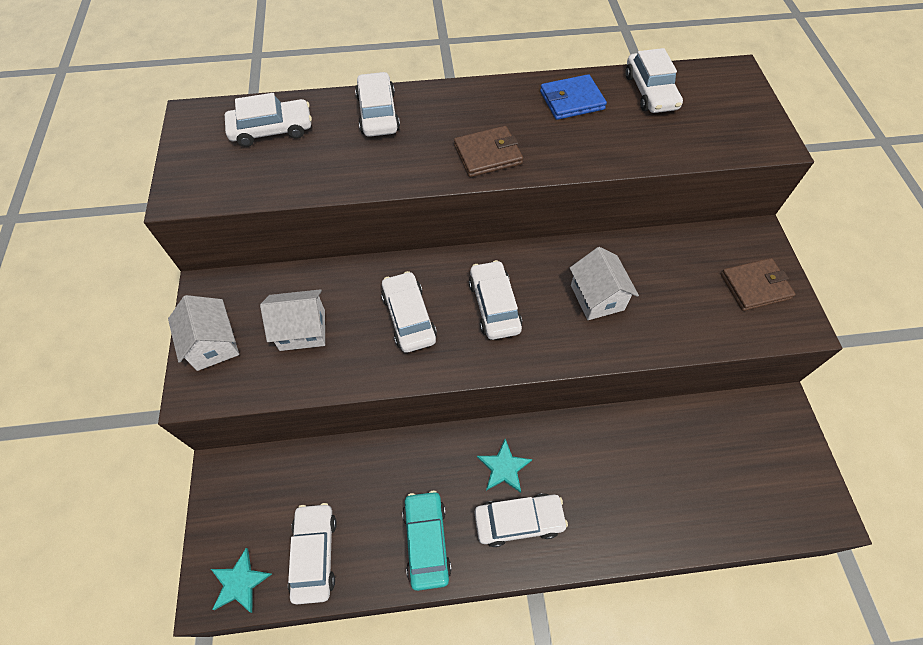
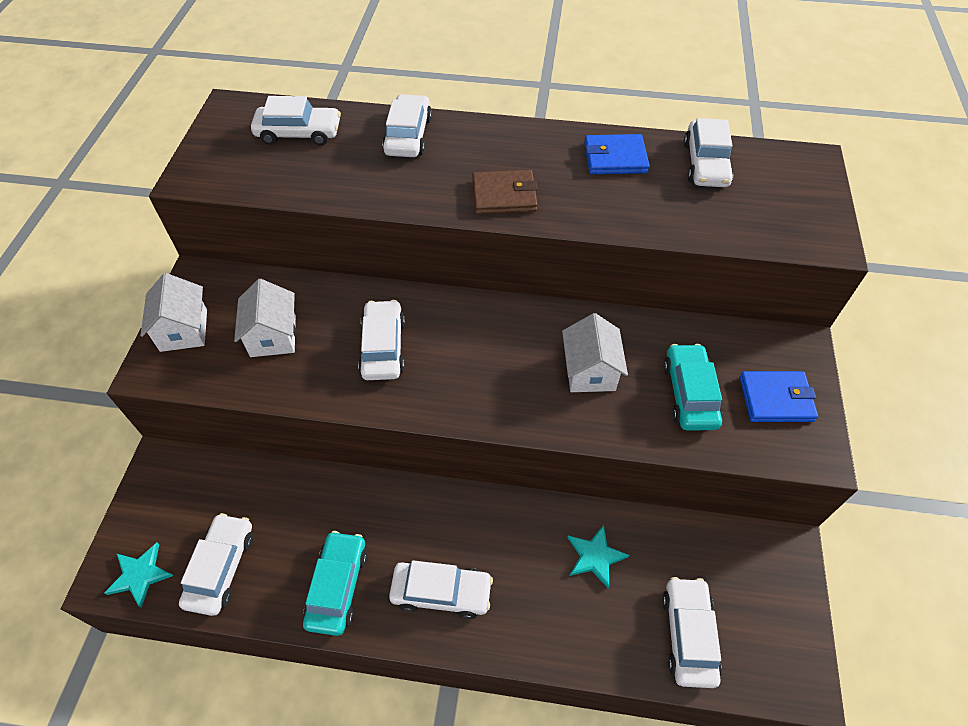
camera: 15 degrees right, 5 degrees down
(302, 330) = (273, 336): white house -> white house turned 75 degrees clockwise
(494, 306) = (475, 355): white car -> white car (688, 635)
(504, 468) = (445, 533): turquoise star -> turquoise star (595, 556)
(685, 298) = (689, 394): none -> turquoise car
(755, 286) = (776, 399): brown wallet -> blue wallet

